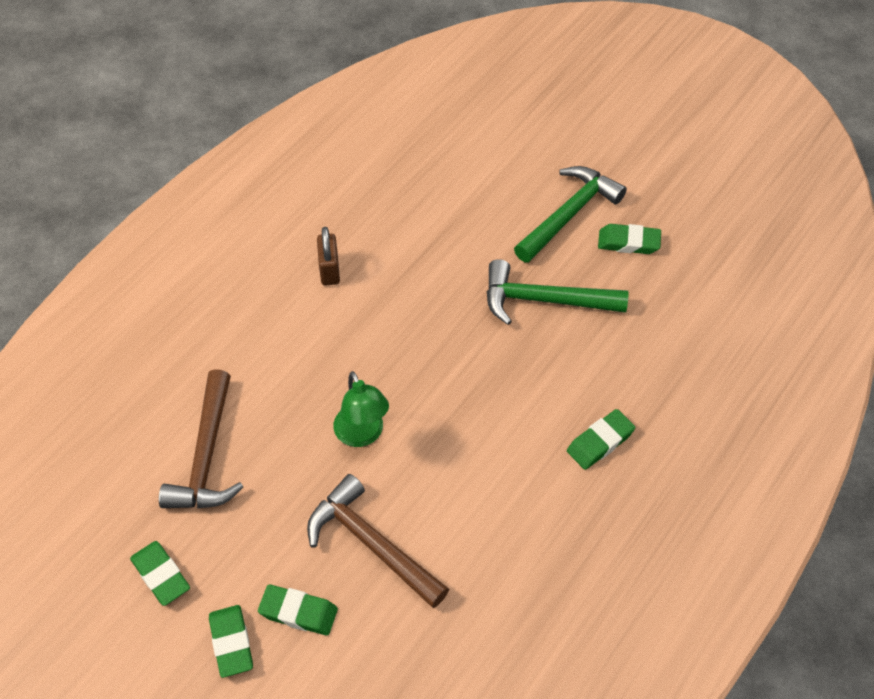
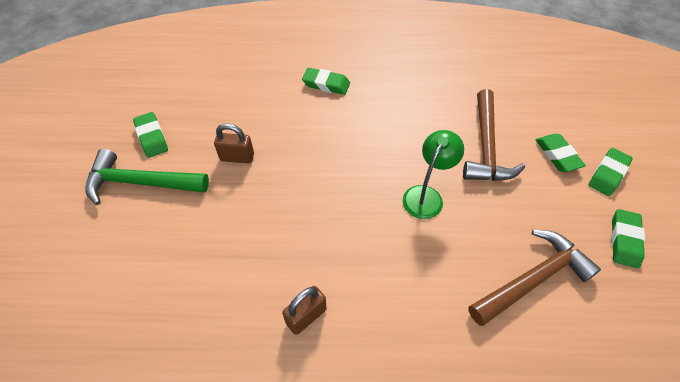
camera: 125 degrees left, 0 degrees up
(544, 300) = (237, 157): green hammer -> brown padlock

